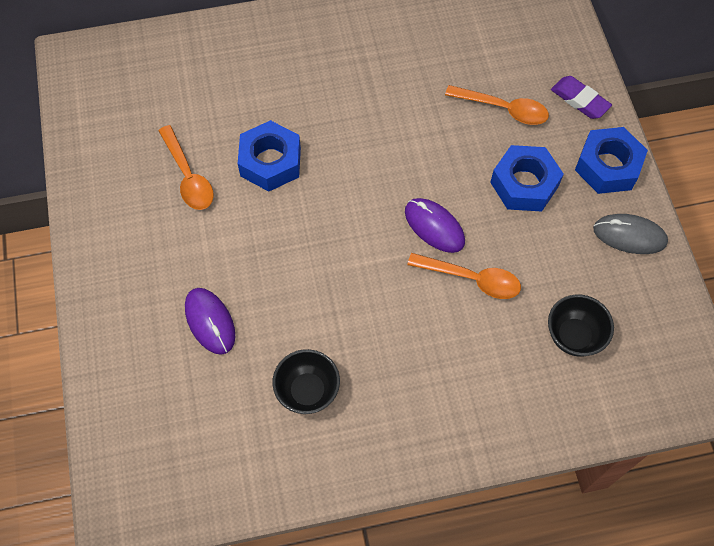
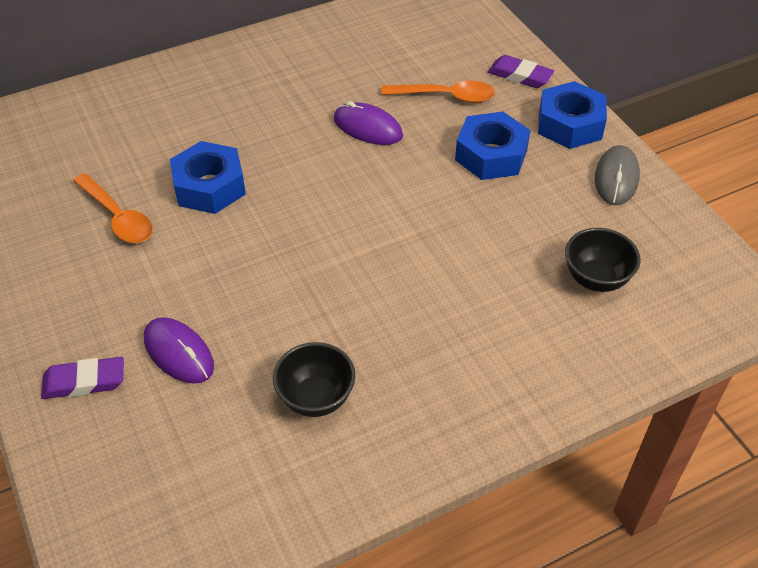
camera: 15 degrees left, 15 degrees down
(132, 330) = (84, 382): none -> purple eraser
(434, 226) = (409, 210): purple mouse -> purple mouse (368, 127)
(471, 279) = (466, 249): orange spoon -> none
(629, 235) = (616, 178): grey mouse -> grey mouse turned 75 degrees counterclockwise

